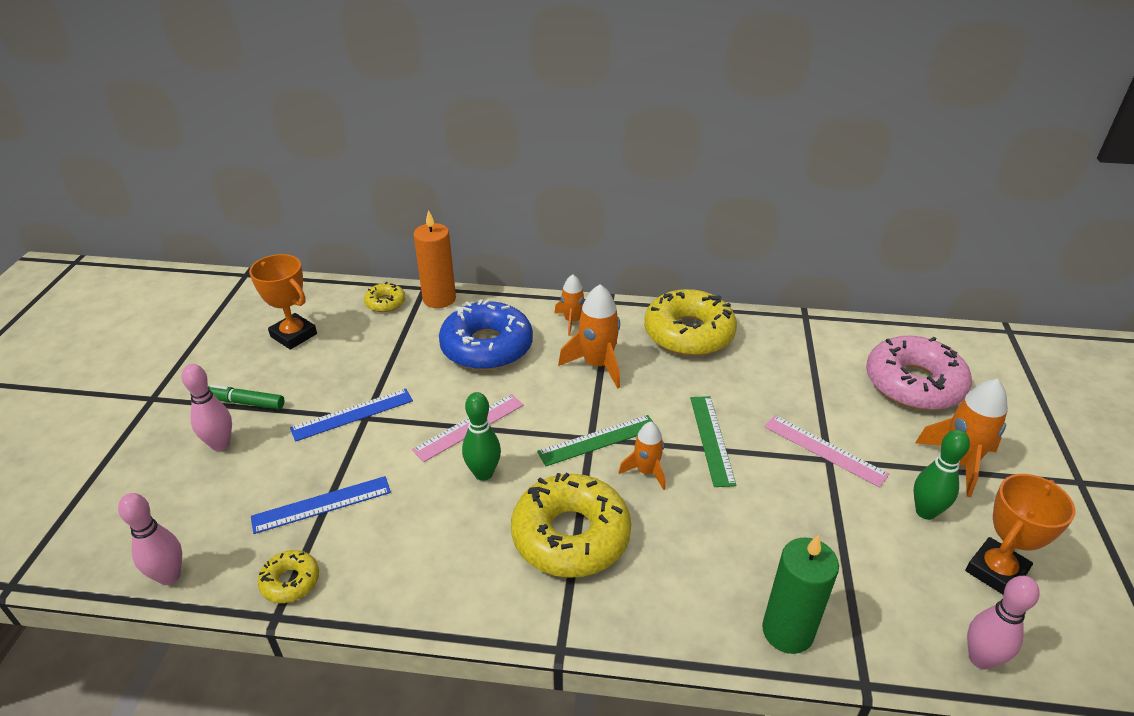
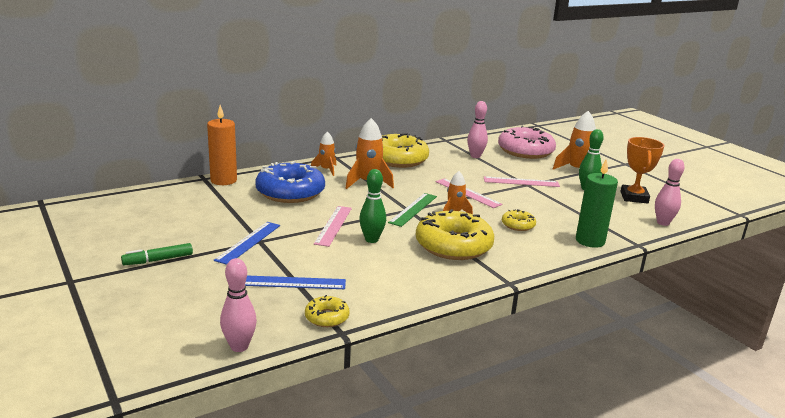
camera: 40 degrees left, 15 degrees down
(220, 444) = (172, 283): pink bowling pin -> pink bowling pin (475, 156)
(293, 335) = (140, 222): orange trophy -> none
(322, 505) = (293, 283): blue ruler -> blue ruler turned 60 degrees clockwise
(385, 302) = (186, 191): yellow donut -> yellow donut (518, 225)
(712, 439) = (468, 193): green ruler -> pink ruler

